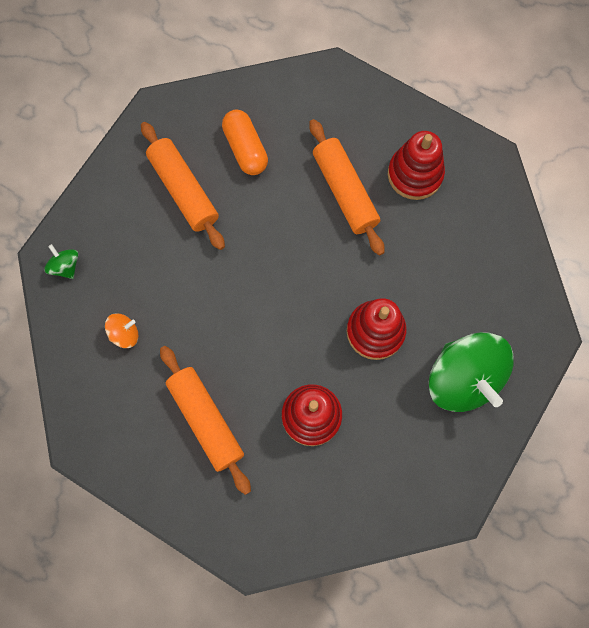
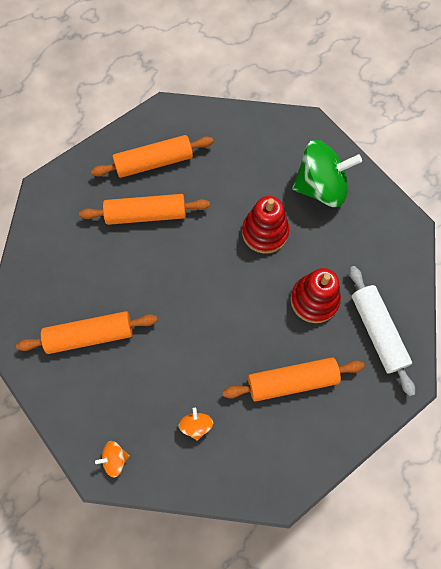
camera: 70 degrees left, 5 degrees down
(65, 266) = (115, 459): green spinning top -> orange spinning top
(245, 149) = (76, 275): orange capsule -> none
(299, 502) = (377, 332): none -> white rolling pin
(415, 174) = (154, 162): red stacking toy -> orange rolling pin

